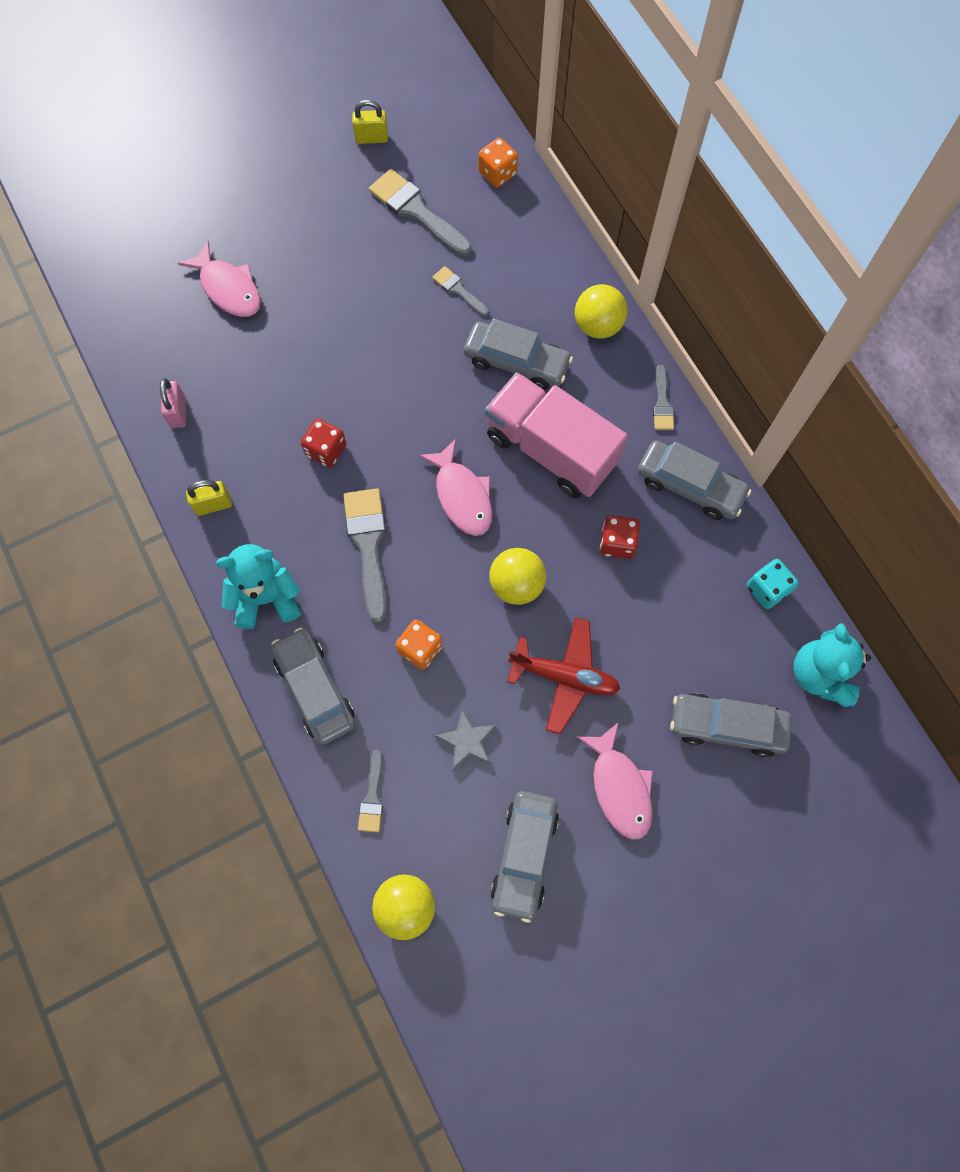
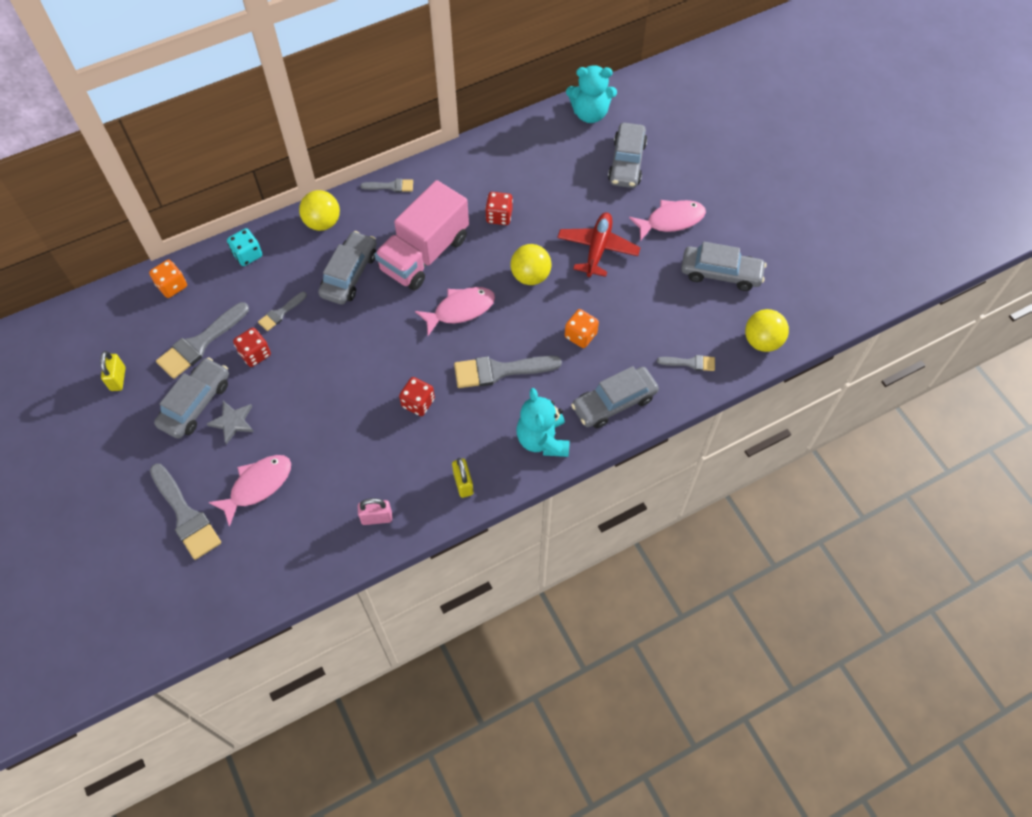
camera: 90 degrees left, 10 degrees down
(199, 224) = (186, 515): none -> grey brush
(401, 269) = (255, 354): none -> red dice
(467, 741) = (646, 306): grey star -> grey star (233, 422)
(690, 486) = (457, 173): grey car -> grey car (196, 403)
(767, 589) = (532, 136): turquoise dice -> turquoise dice (247, 255)

